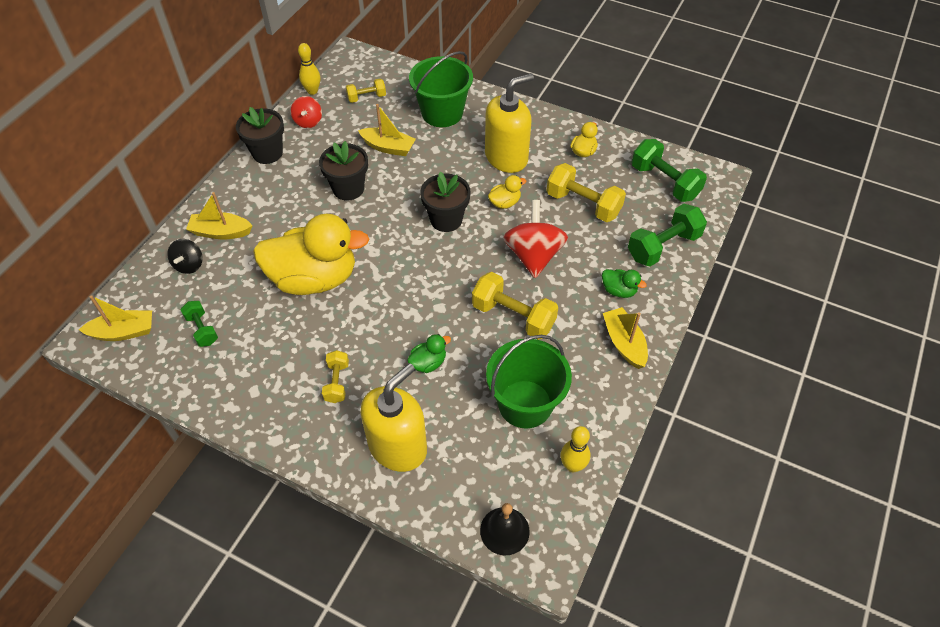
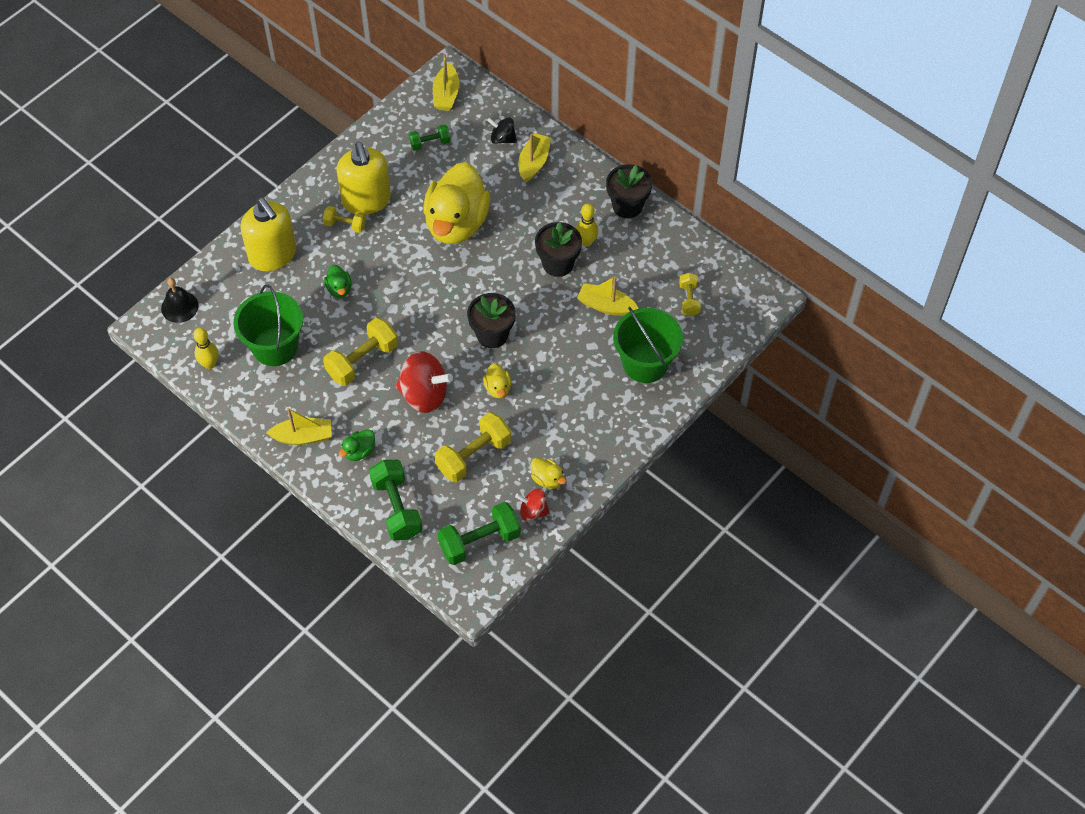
camera: 105 degrees right, 5 degrees up
(308, 121) = (664, 244): red spinning top -> red spinning top (533, 511)
(312, 91) = (712, 253): yellow bowling pin -> yellow bowling pin (586, 242)
(388, 147) = (606, 306): yellow boat -> yellow boat turned 75 degrees clockwise
(506, 157) = (560, 406): yellow soap dispenser -> yellow soap dispenser (366, 200)

